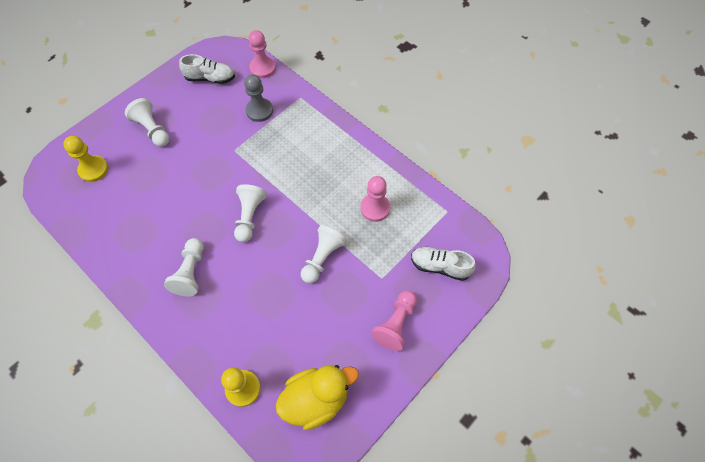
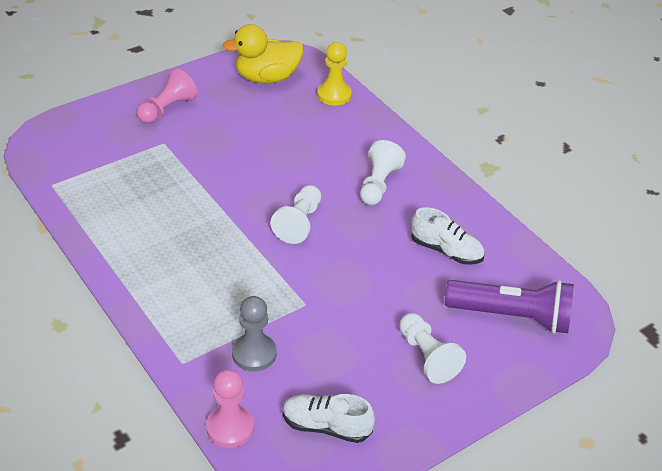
camera: 170 degrees left, 20 degrees down
(93, 169) = (512, 316): yellow pawn -> purple flashlight
(322, 258) = (222, 170): white pawn -> none
(375, 208) = (138, 203): pink pawn -> none
(440, 266) = (94, 140): white shoe -> white shoe (446, 251)

